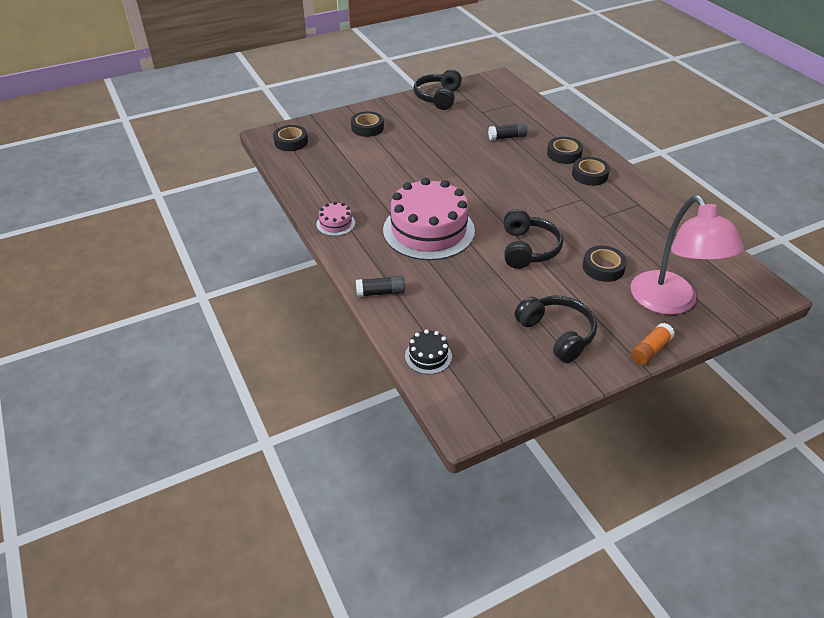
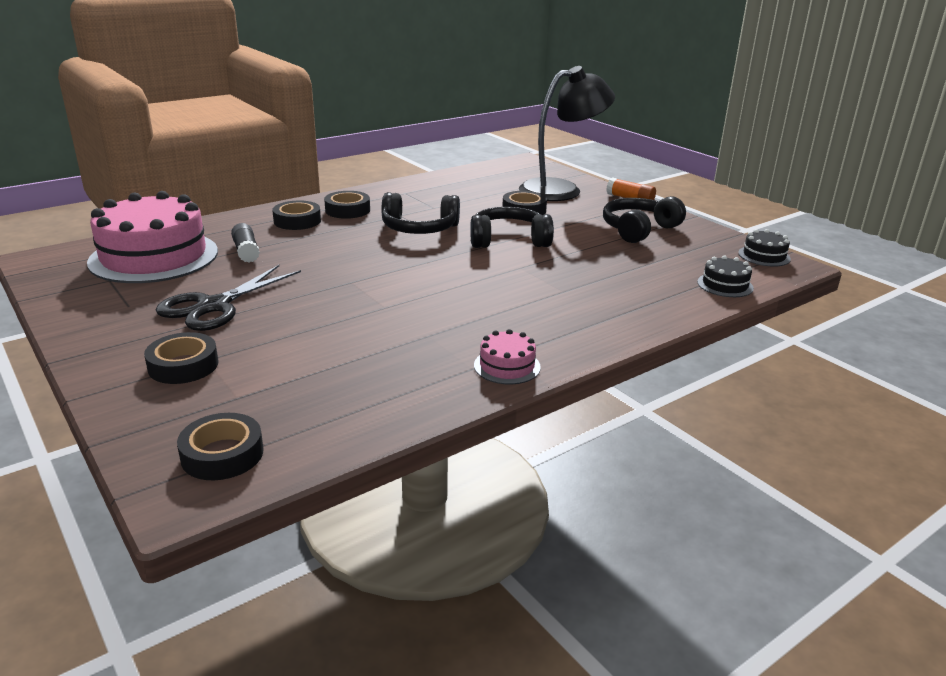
camera: 100 degrees left, 15 degrees down
(380, 293) = (643, 318): black glue stick -> none
(428, 230) = (495, 295): pink cake -> pink cake (154, 257)
(430, 131) = (214, 306): none -> black scissors
(438, 97) = (86, 305): black headphones -> black headphones (419, 229)
(489, 408) = (764, 256): none -> black cake
(670, 303) = (561, 189): pink lamp -> black lamp

